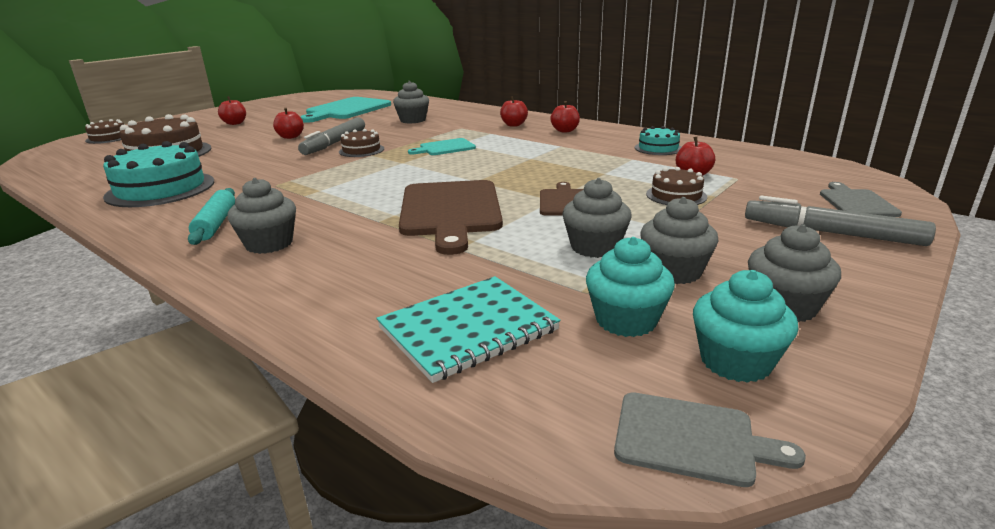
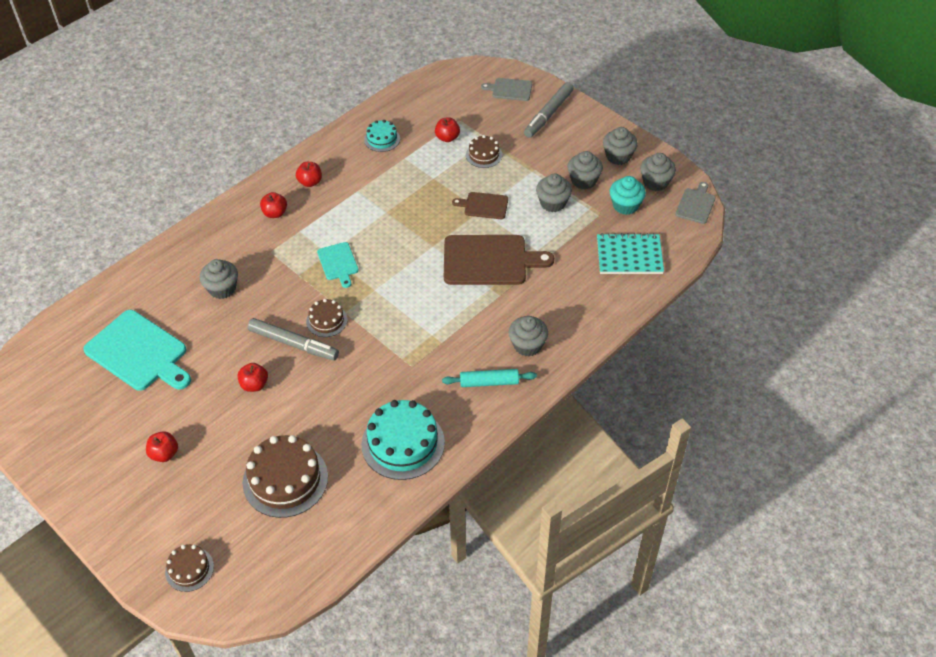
camera: 85 degrees left, 25 degrees up
(468, 329) = (629, 256): turquoise notebook -> turquoise notebook turned 60 degrees counterclockwise
(735, 361) = (655, 182): turquoise cupcake -> grey cupcake

